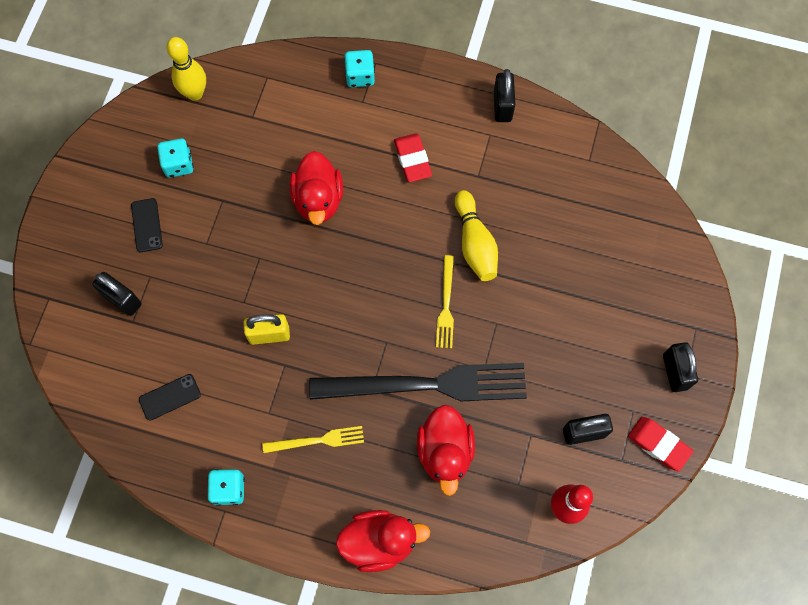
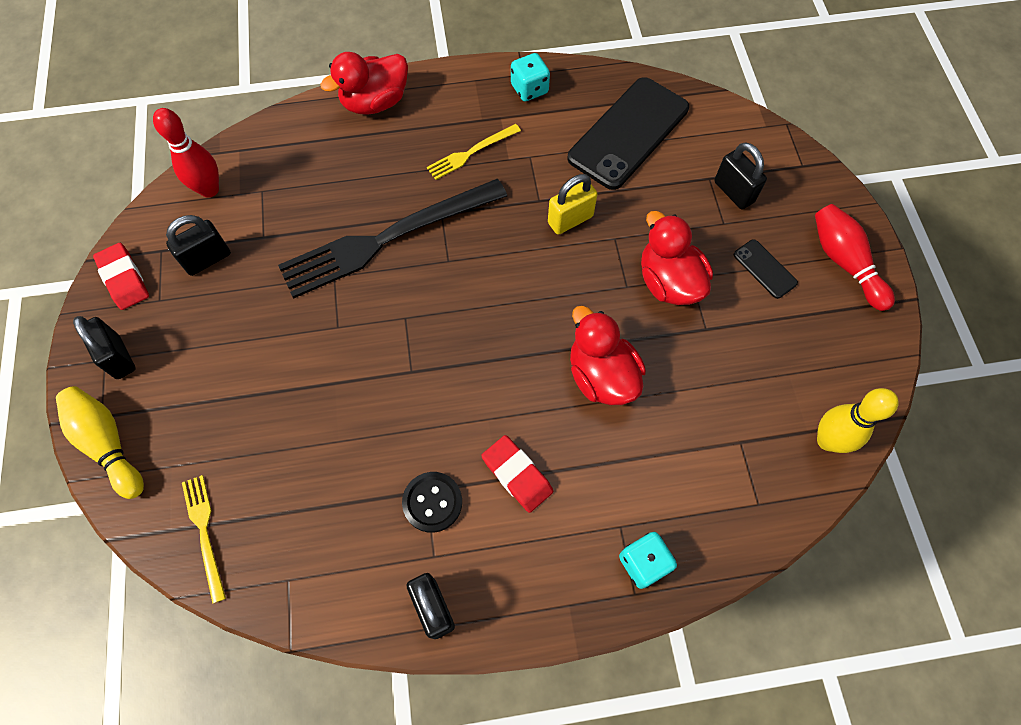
camera: 155 degrees right, 5 degrees down
(84, 203) = (844, 262): none -> red bowling pin
(122, 299) = (733, 192): black padlock -> black padlock turned 45 degrees clockwise
(170, 397) = (628, 133): black phone -> black phone, size x2.26
(178, 164) = (781, 346): turquoise dice -> none
(445, 452) = (344, 190): red duck -> red duck (668, 282)
(446, 305) = (401, 322): yellow fork -> yellow fork (205, 533)
(475, 243) = (396, 404): yellow bowling pin -> yellow bowling pin (108, 444)
(477, 167) = (432, 502): none -> black button
(658, 444) = (124, 279): red eraser -> red eraser turned 45 degrees clockwise

